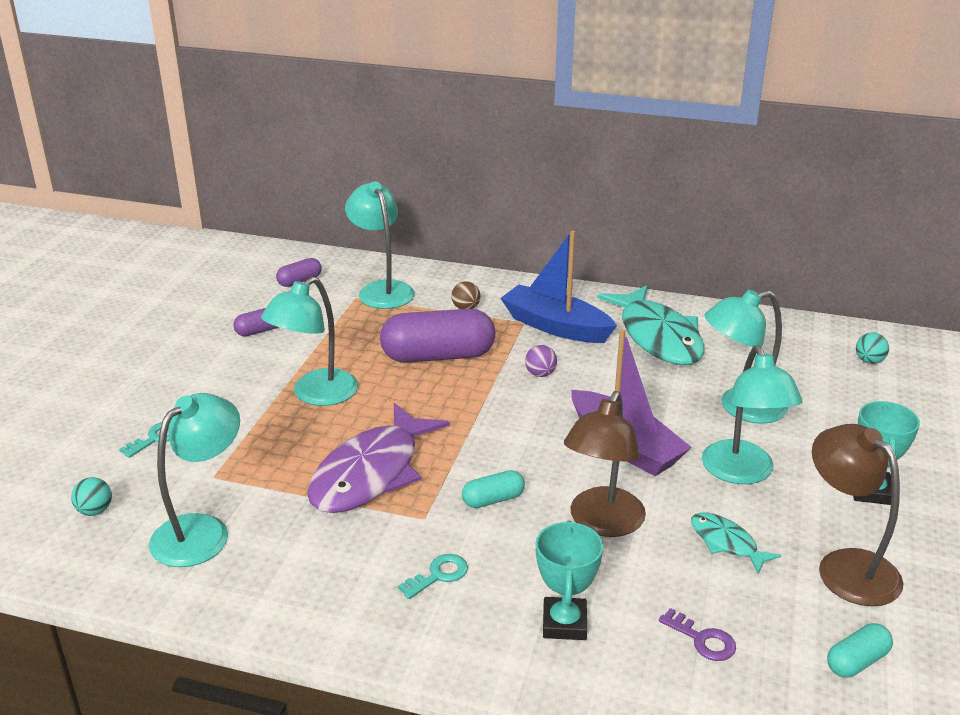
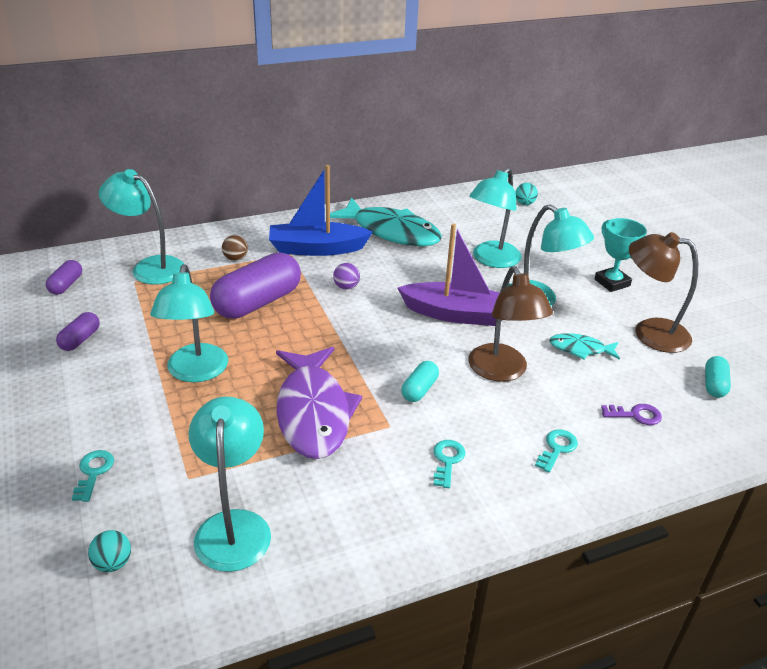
camera: 40 degrees left, 5 degrees up
(564, 623) = (557, 448): turquoise trophy -> turquoise key

